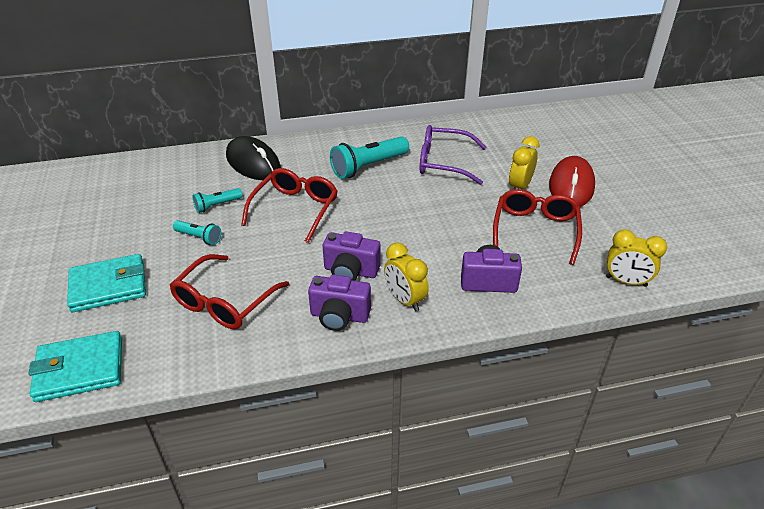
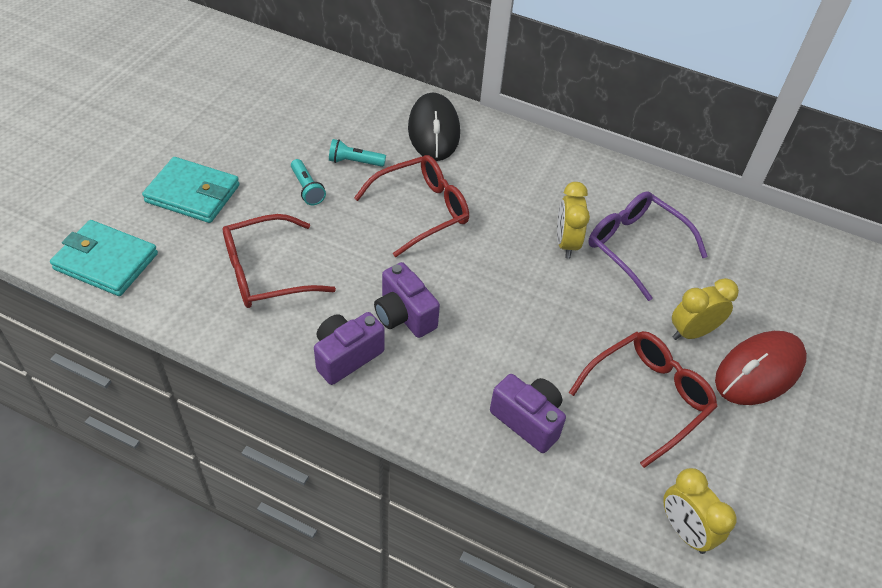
camera: 35 degrees right, 10 degrees up
(339, 316) = (346, 356): purple camera -> purple camera turned 90 degrees clockwise
(368, 167) = (545, 203): turquoise flashlight -> none
(405, 300) = (423, 382): yellow clock -> yellow clock (566, 243)

